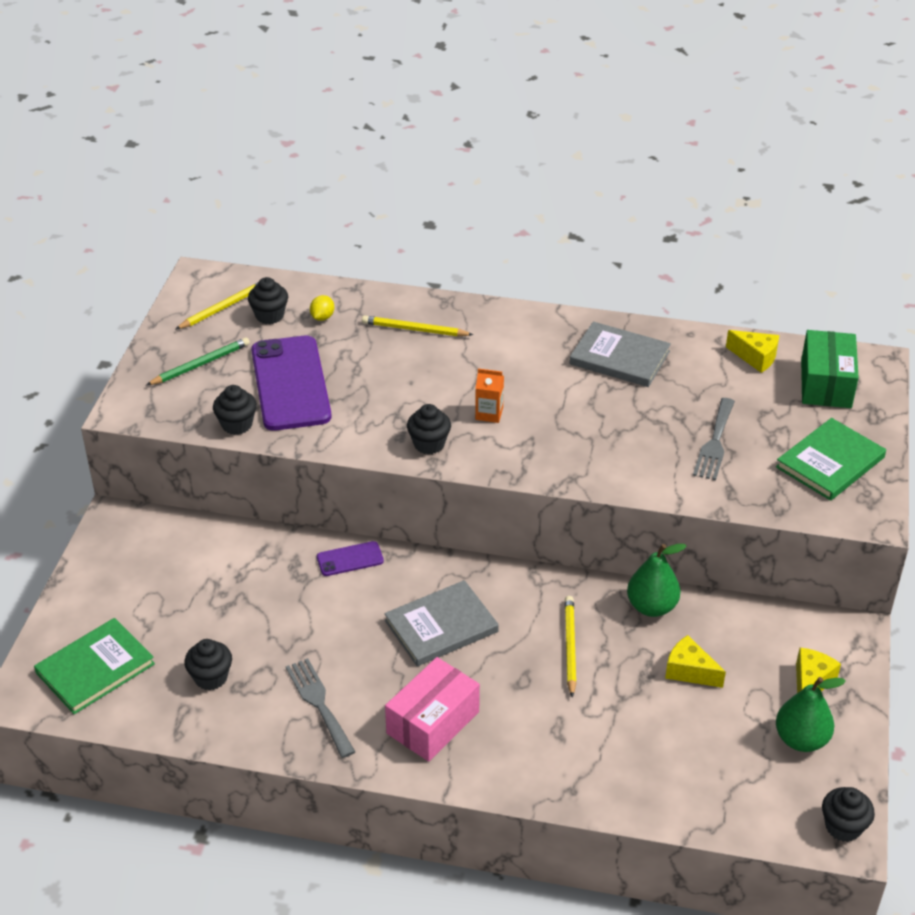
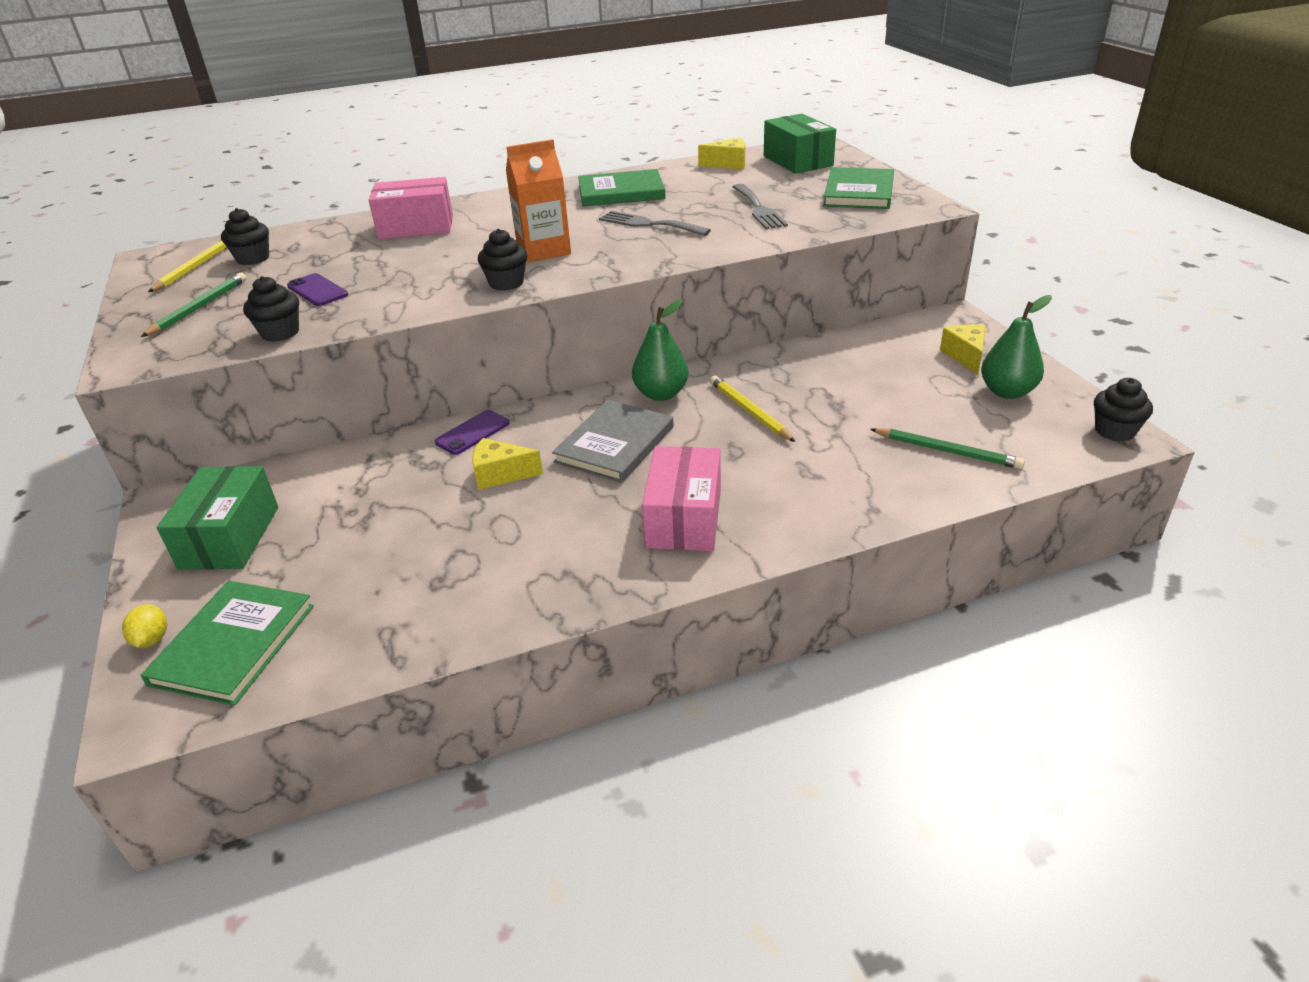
camera: 30 degrees left, 5 degrees down
(137, 576) = (230, 537): none -> green box
(211, 677) = (397, 588): black cupcake -> none
(290, 383) = (317, 290): purple phone -> purple phone, size x0.46
(319, 703) = (547, 556): grey fork -> grey fork (649, 224)
(322, 317) = (312, 245): yellow lemon -> yellow lemon (152, 639)
(415, 329) = (416, 227): yellow pencil -> pink box
(489, 413) = (543, 250): orange carton -> orange carton, size x1.76
(619, 358) = (621, 192): grey book -> green book
(651, 607) = (786, 360): green pear -> green pear (661, 394)
(683, 770) = (947, 451): none -> green pencil
(689, 671) = (867, 387): yellow cheese -> yellow cheese (500, 474)

